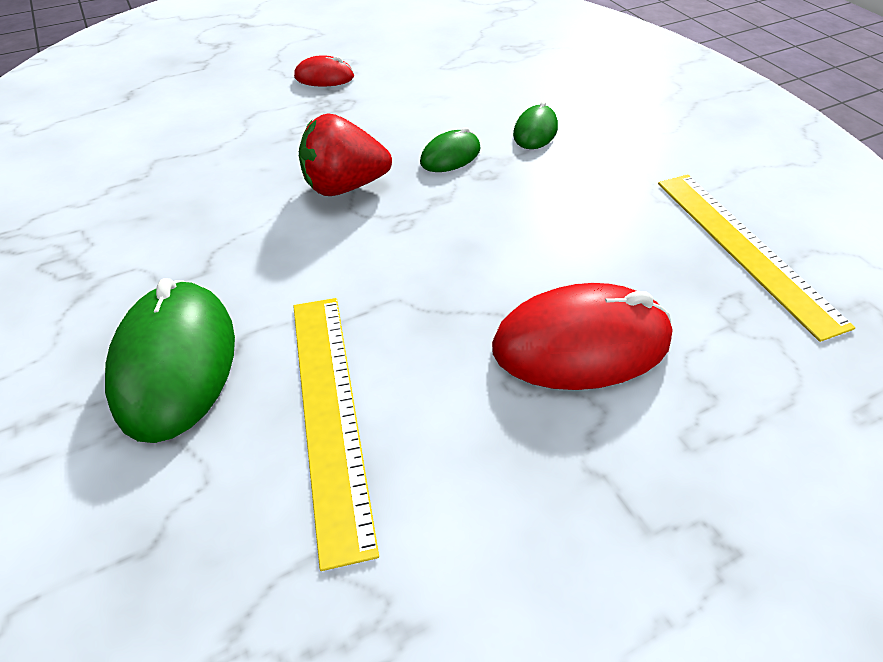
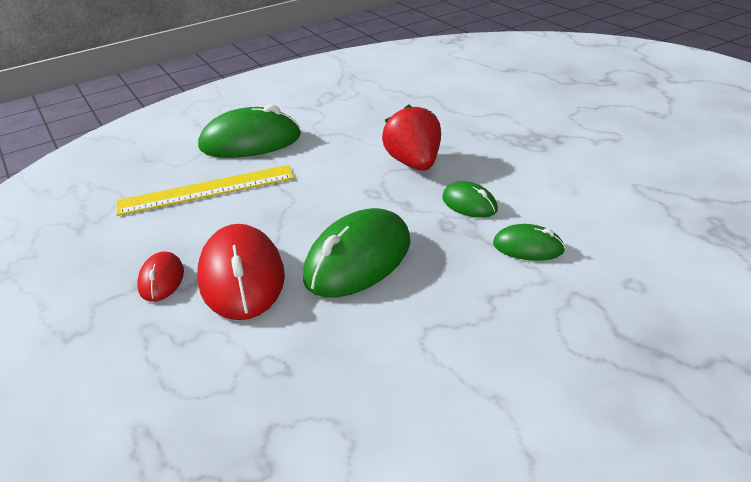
camera: 90 degrees right, 15 degrees down
(324, 77) = (576, 130): red mouse -> red mouse (161, 280)
(548, 240) = (358, 260): none -> green mouse
(745, 248) = (352, 384): yellow ruler -> none

